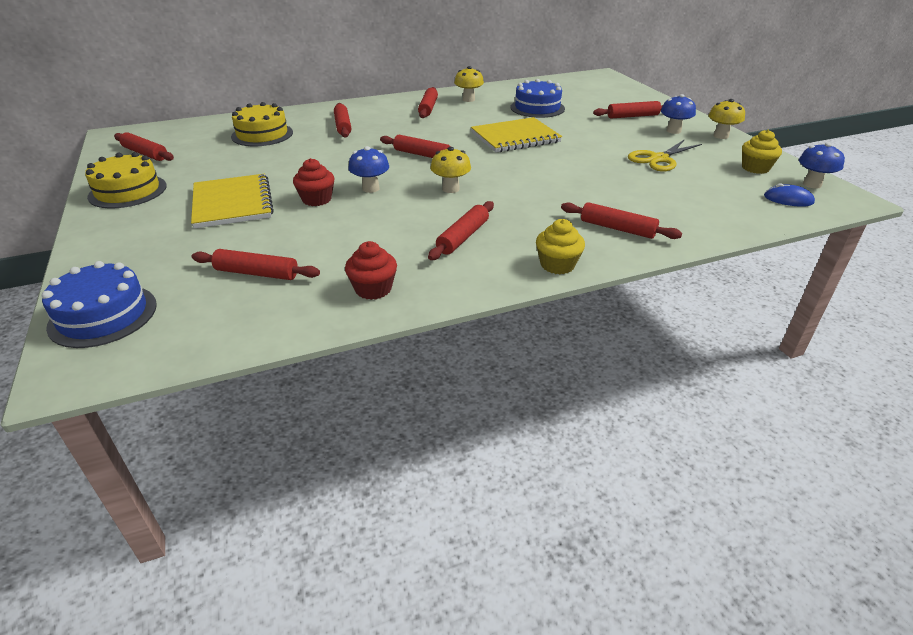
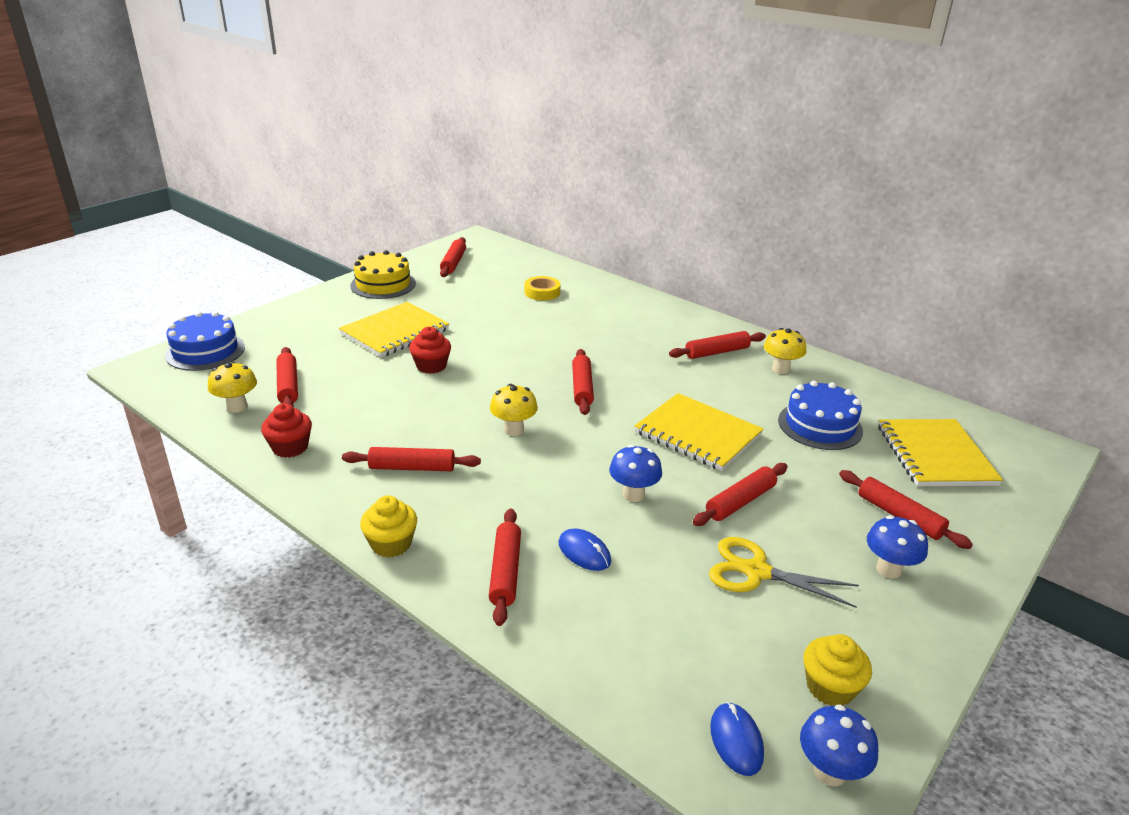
camera: 60 degrees right, 5 degrees down
(262, 134) = (542, 292): yellow cake -> yellow tape
(343, 126) = (607, 322): red rolling pin -> red rolling pin (740, 502)
(371, 188) = (476, 385): blue mushroom -> blue mushroom (633, 494)
(587, 94) = (935, 455): none -> yellow notebook
(612, 199) = (584, 552): none -> blue mouse
(721, 136) = (931, 628): yellow mushroom -> yellow mushroom (237, 407)

